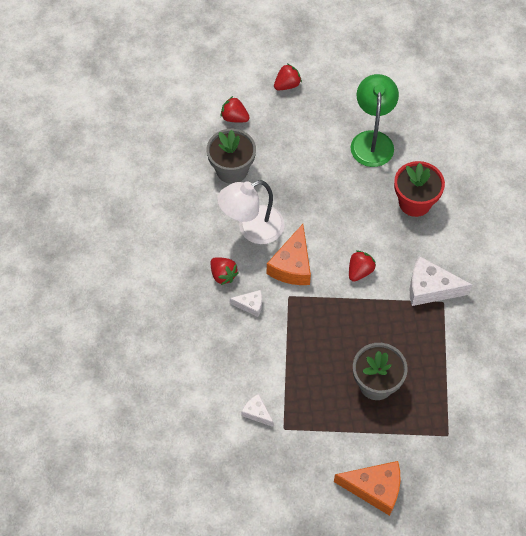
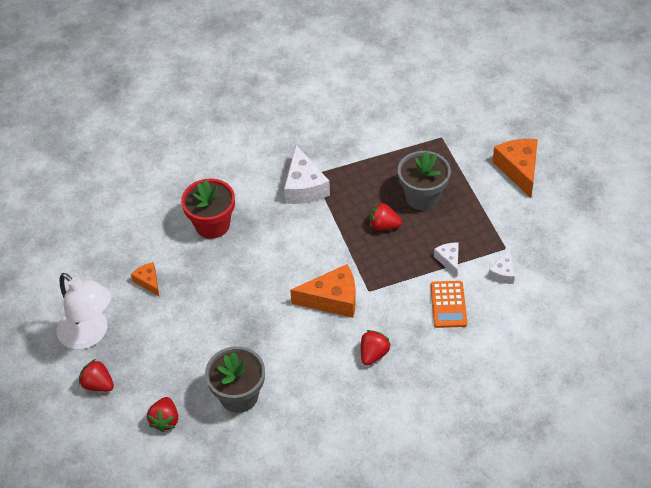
camera: 110 degrees left, 10 degrees down
(244, 352) = (448, 304): none -> orange calculator
(250, 305) = (395, 318): white cheese -> white cheese (449, 260)
(252, 229) = (306, 349): white lamp -> white lamp (90, 335)
(360, 271) = (312, 243): red strawberry -> red strawberry (383, 226)
(372, 140) = (148, 281): green lamp -> orange cheese

